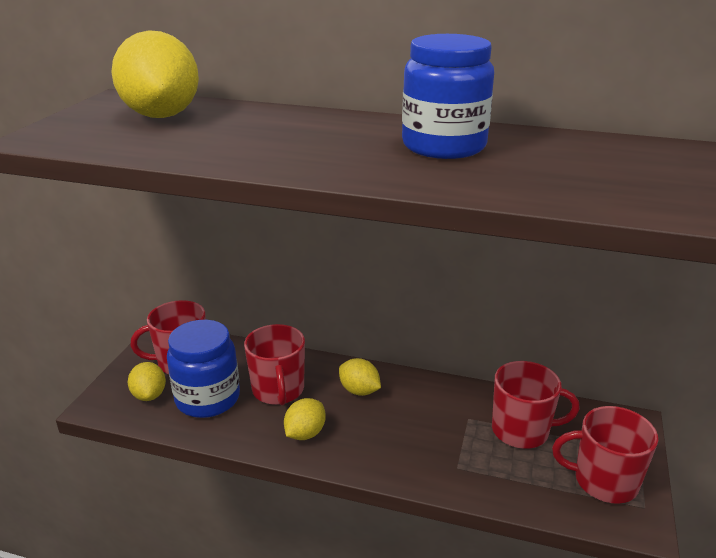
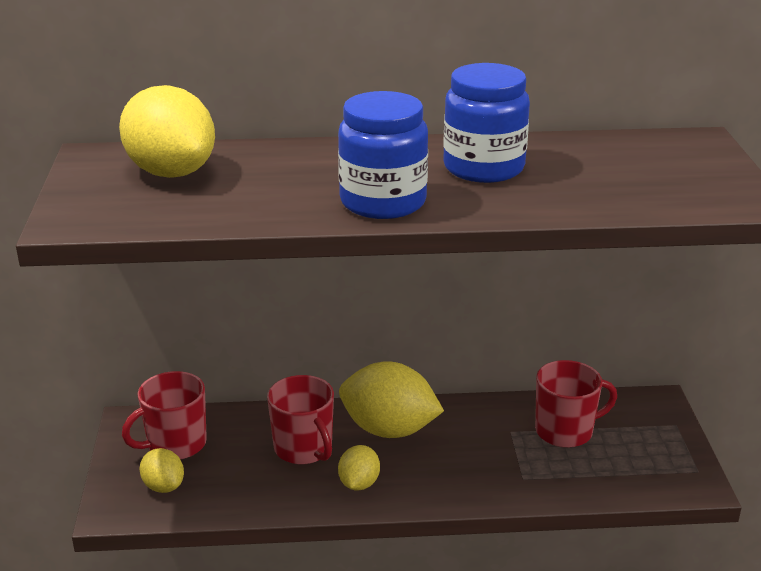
camera: 20 degrees left, 0 degrees up
(207, 398) = (232, 474): blue jar -> blue jar (383, 202)
(359, 391) = (389, 430): yellow lemon -> yellow lemon, size x1.92
(604, 481) = (656, 458): red mug -> none

